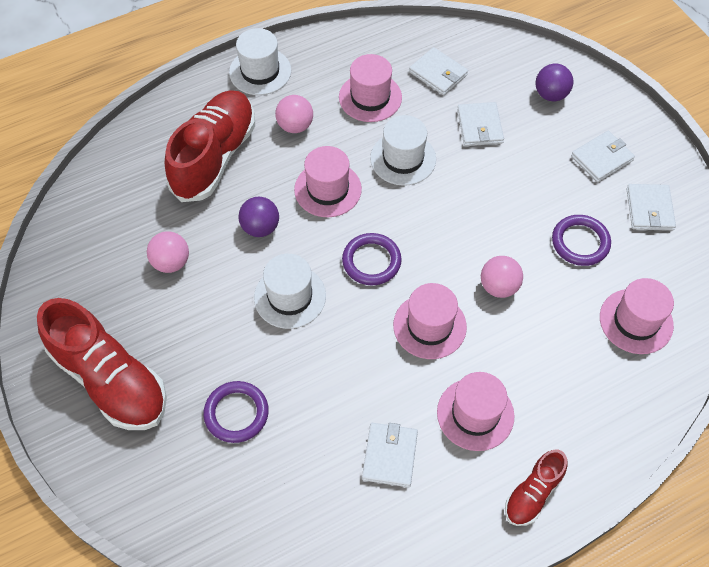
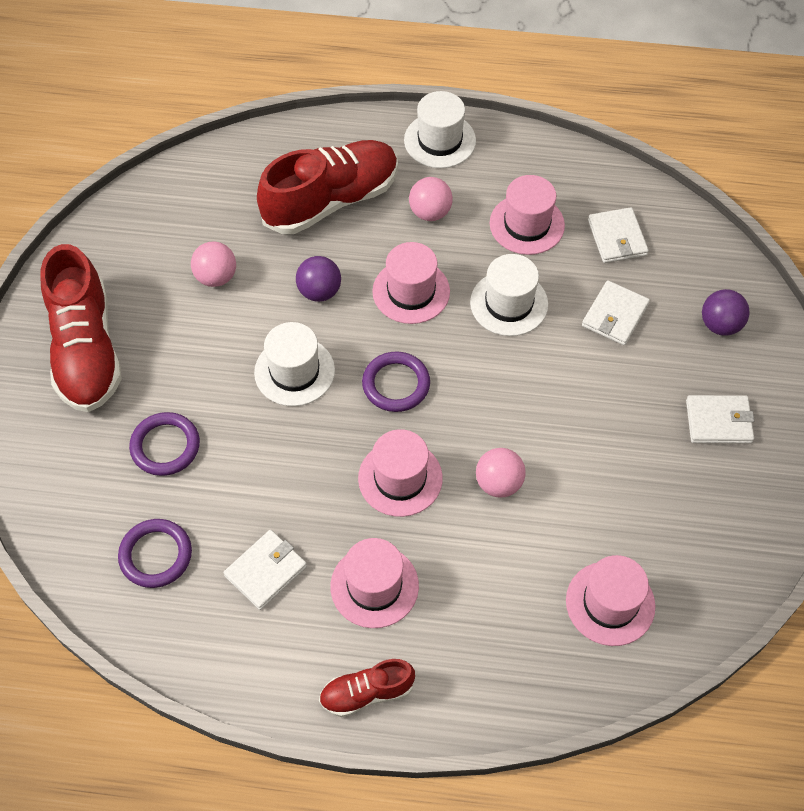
camera: 35 degrees right, 0 degrees up
(580, 242) = (620, 491): purple ring -> purple ring (156, 555)
(649, 209) = (725, 503): white wallet -> none

